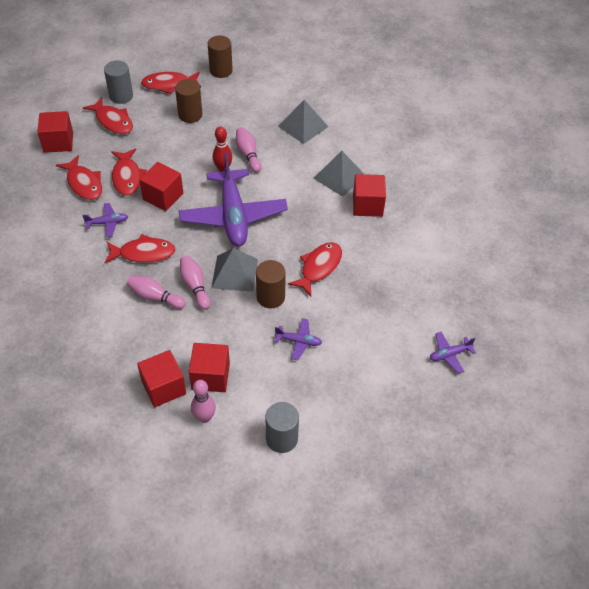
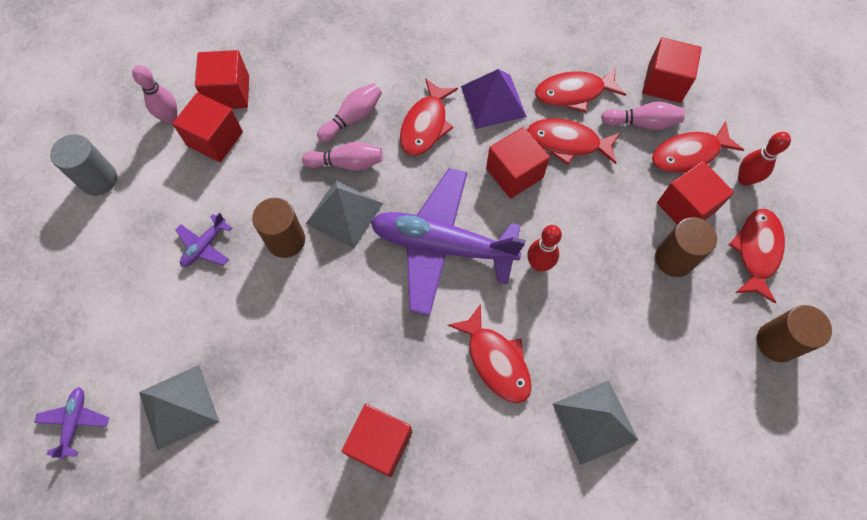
camera: 115 degrees right, 15 degrees up
(107, 223) = (493, 101): purple plane -> purple pyramid
(121, 96) = (744, 179): grey cylinder -> red bowling pin
(152, 116) = (686, 207): none -> red cube
(248, 154) = (557, 310): pink bowling pin -> pink bowling pin (642, 123)
(319, 268) = (301, 319): red fish -> red fish (496, 360)
(339, 177) = (457, 428): grey pyramid -> grey pyramid (178, 406)

